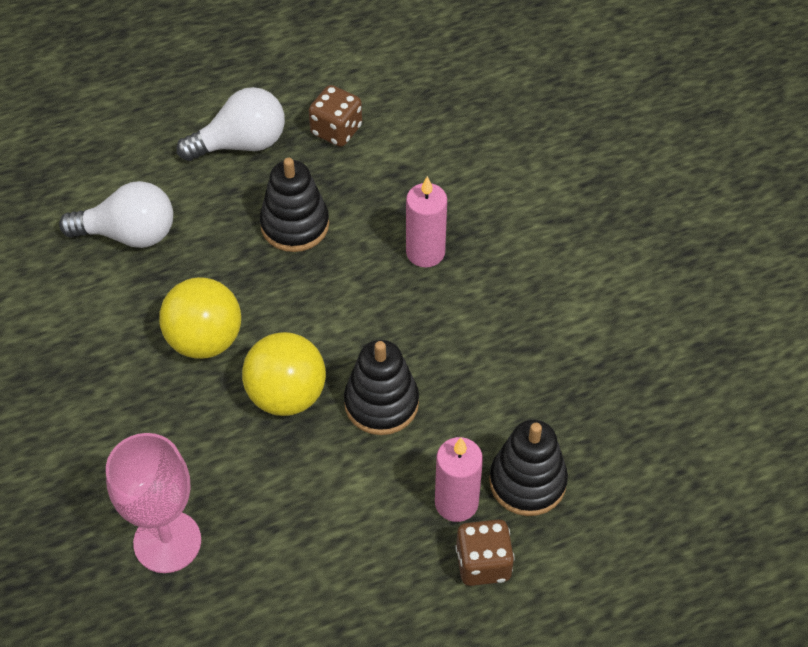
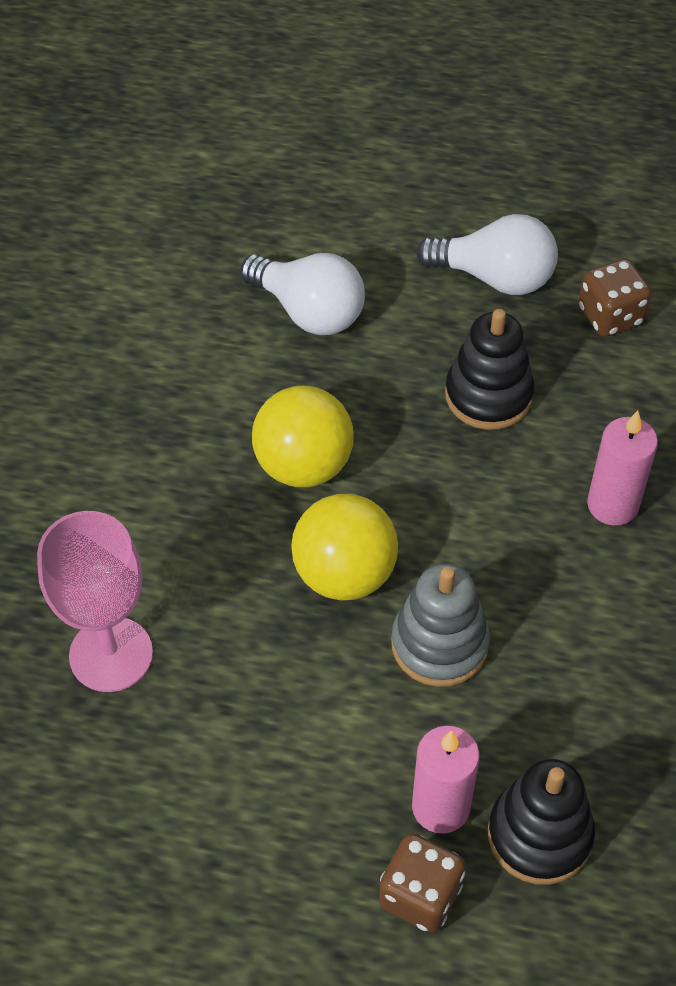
camera: 35 degrees right, 0 degrees up
(381, 403) = (439, 644): black stacking toy -> grey stacking toy

